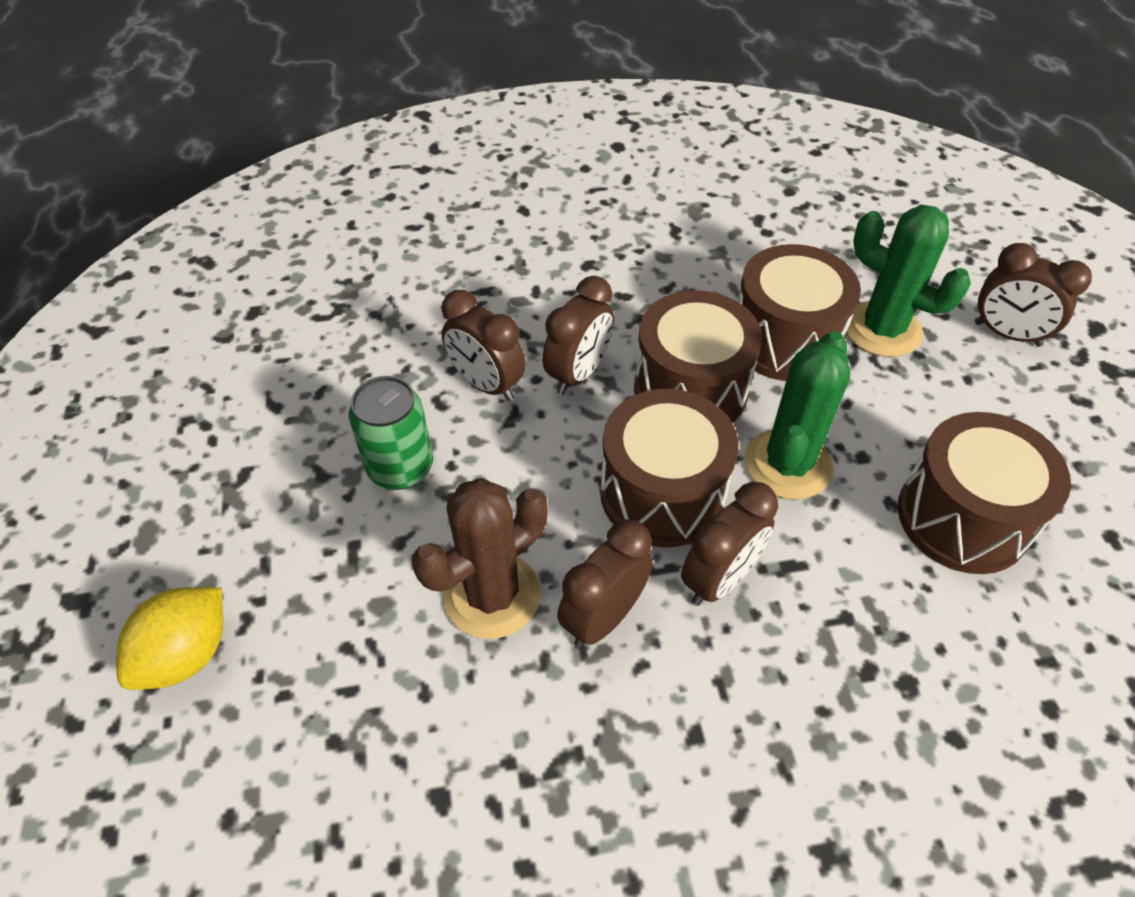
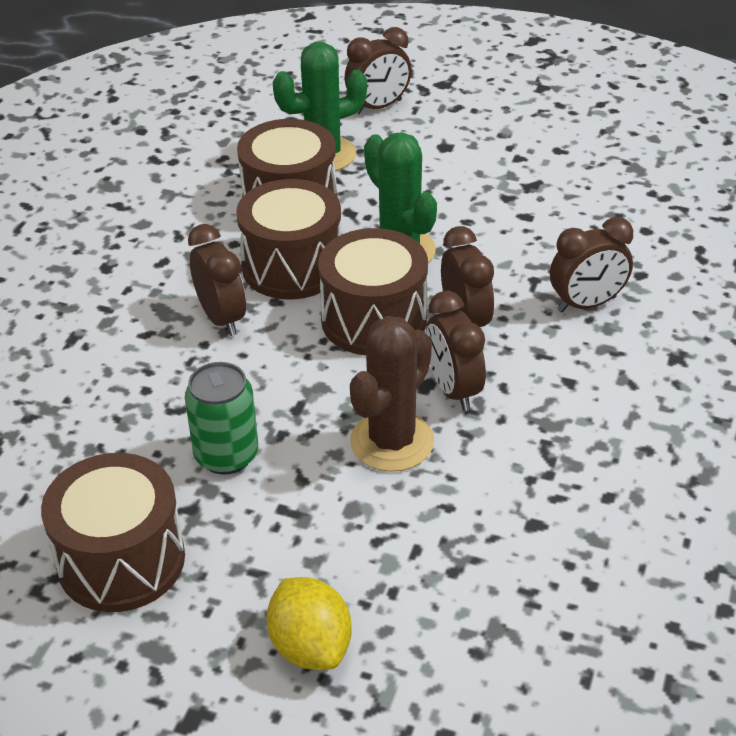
camera: 60 degrees left, 10 degrees down
(486, 384) = (183, 374): brown clock -> brown clock (586, 304)
(492, 595) = (392, 442): brown cactus -> brown cactus turned 45 degrees clockwise
(962, 518) = (501, 198): brown drum -> brown drum (121, 560)

